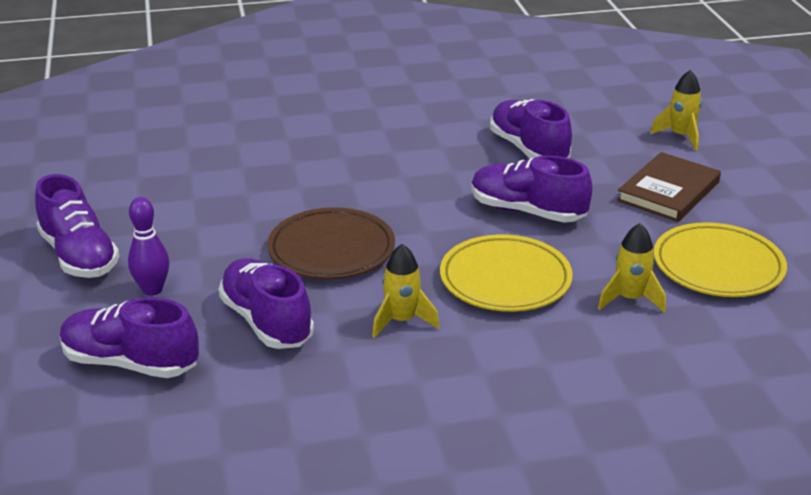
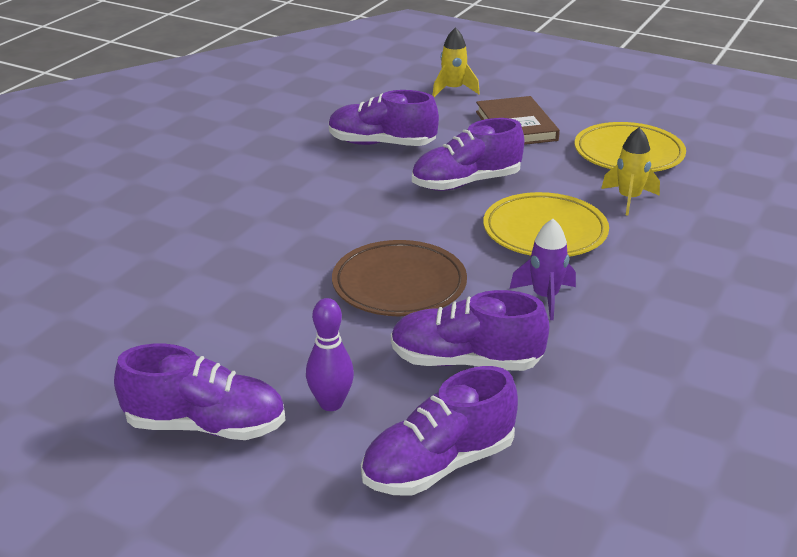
camera: 50 degrees left, 0 degrees up
(402, 321) = (545, 297): yellow rocket -> purple rocket

